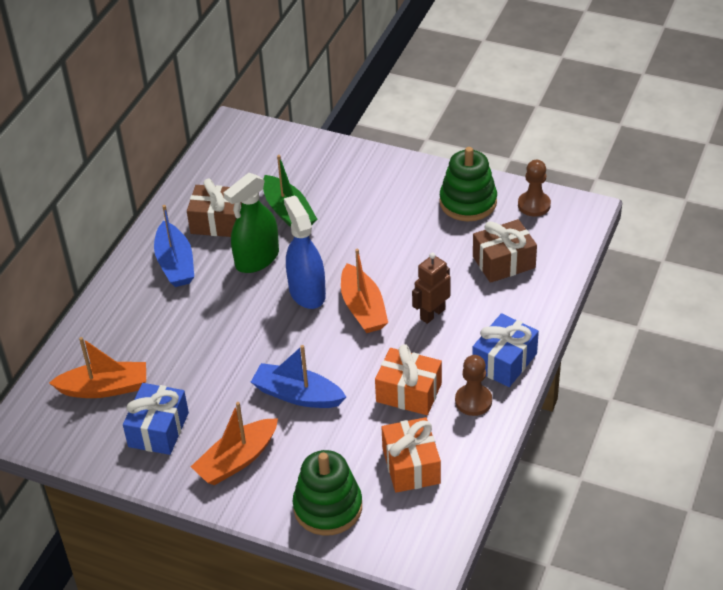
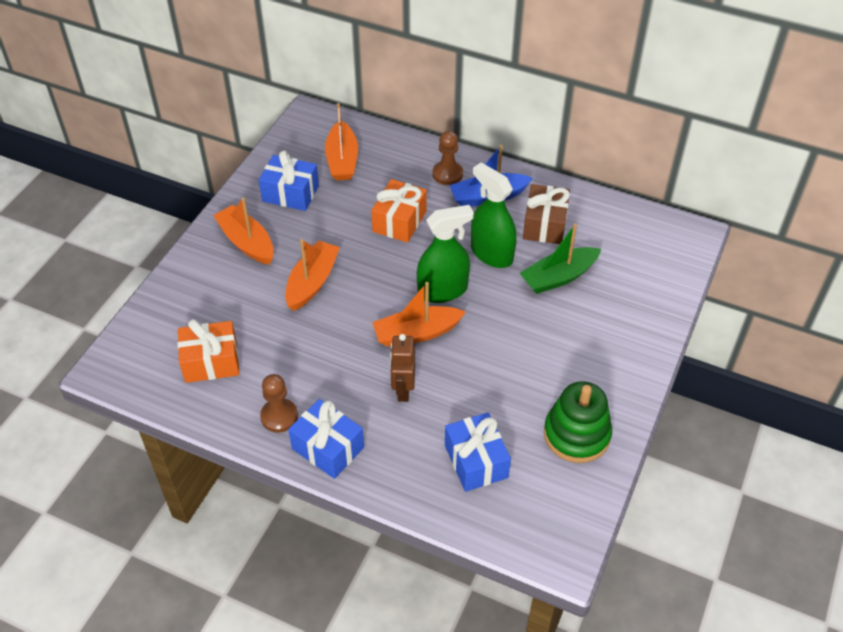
camera: 90 degrees right, 5 degrees up
(297, 395) = (312, 282): blue boat -> orange boat
(307, 292) = (442, 290): blue spray bottle -> green spray bottle
(328, 507) = (181, 301): green stacking toy -> none
(409, 392) = (300, 364): orange gift -> orange gift (399, 221)
(432, 314) = (403, 390): brown robot -> brown robot turned 135 degrees counterclockwise
(503, 262) = (476, 461): brown gift -> blue gift
(534, 205) = (572, 502): brown pawn -> brown pawn (447, 174)

